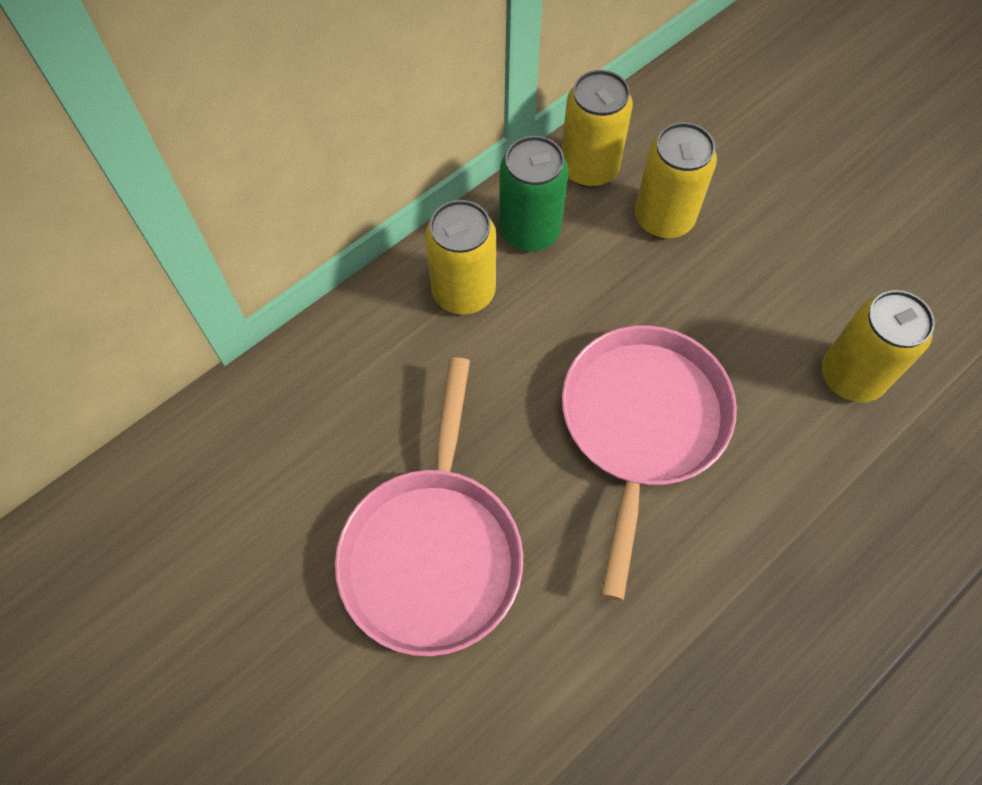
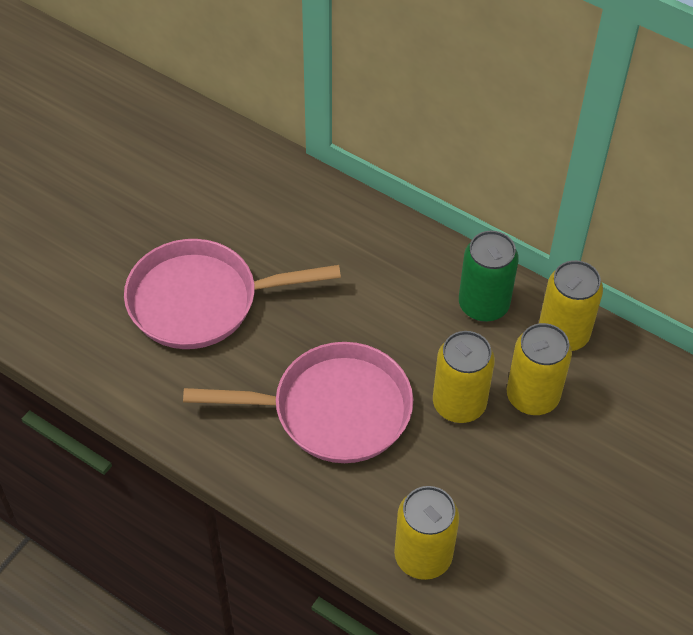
camera: 75 degrees right, 10 degrees down
(463, 292) = (412, 274): yellow can -> yellow can (459, 404)

